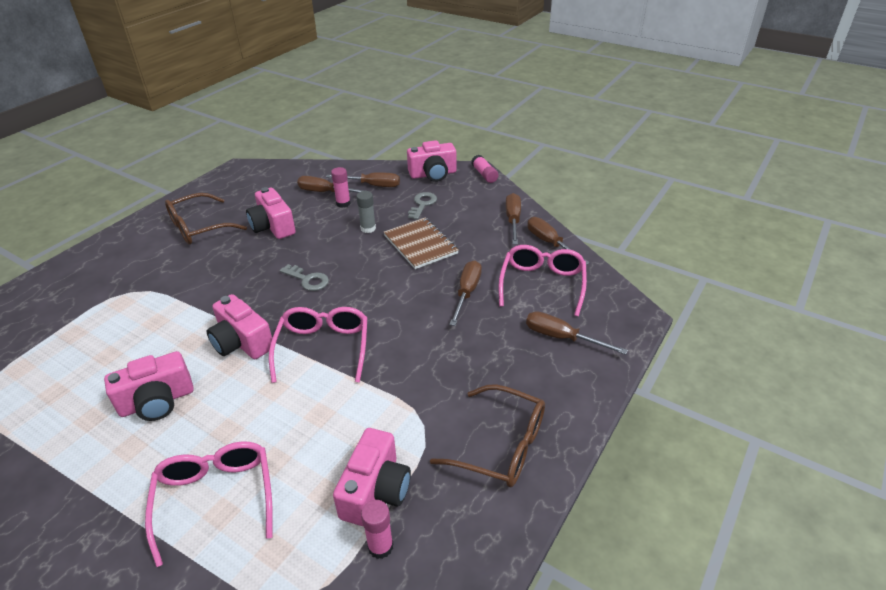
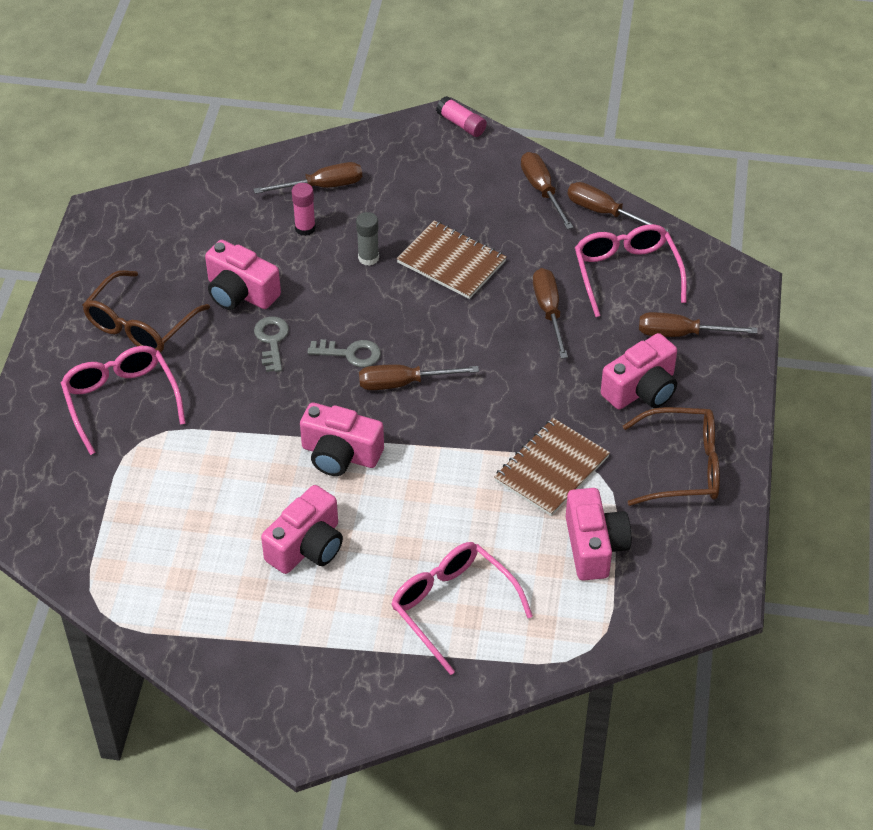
camera: 25 degrees left, 10 degrees up
(323, 347) = (436, 429): pink glasses -> pink glasses (121, 400)
(325, 192) = (265, 217): brown screwdriver -> brown screwdriver (403, 383)
(380, 546) = (630, 588): pink glue stick -> none
(387, 407) = (551, 469): none -> brown notebook
(422, 204) = (412, 198): grey key -> grey key (272, 340)
(433, 174) = (391, 143): pink camera -> pink camera (641, 389)

